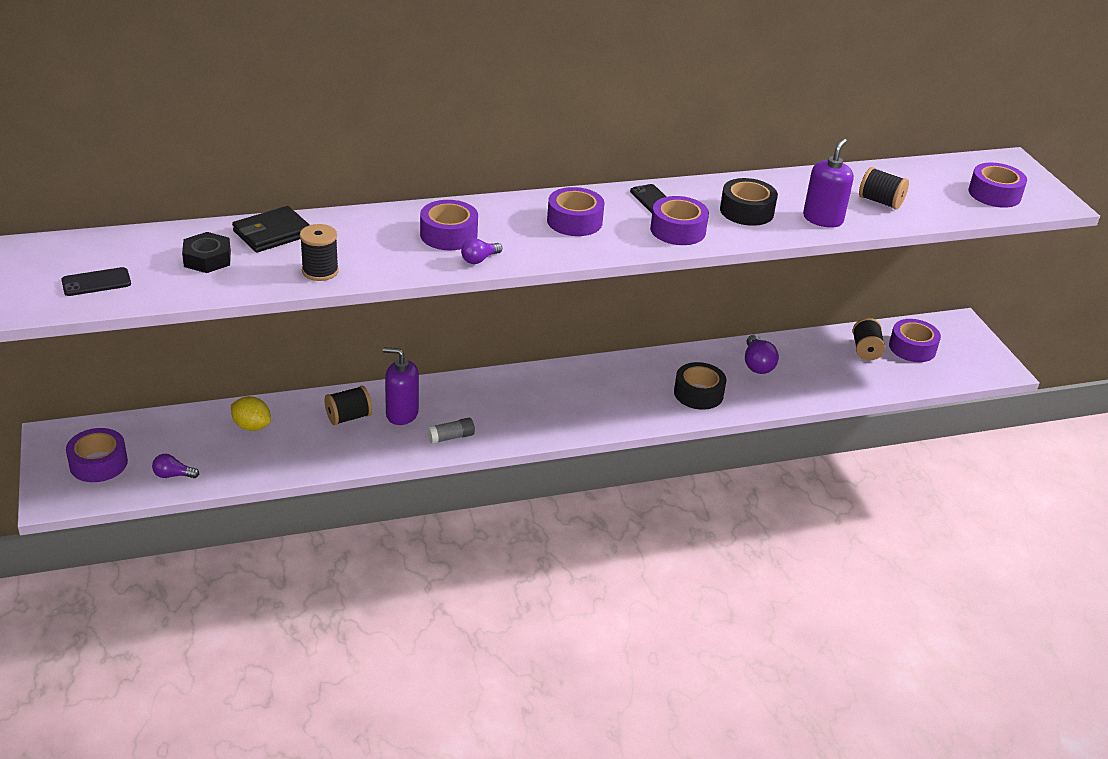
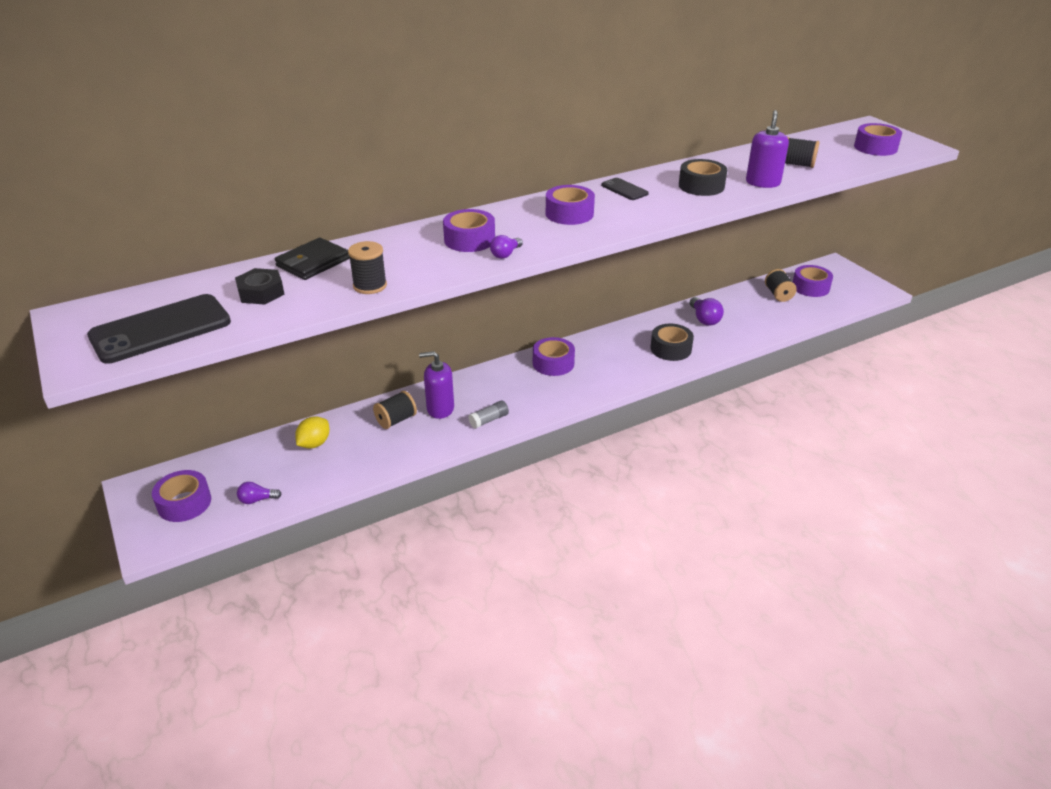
camera: 10 degrees left, 0 degrees up
(96, 282) = (161, 329): black phone -> black phone, size x2.03
(252, 426) = (314, 444): yellow lemon -> yellow lemon turned 75 degrees counterclockwise
(678, 230) = (656, 207): purple tape -> purple tape (553, 363)

